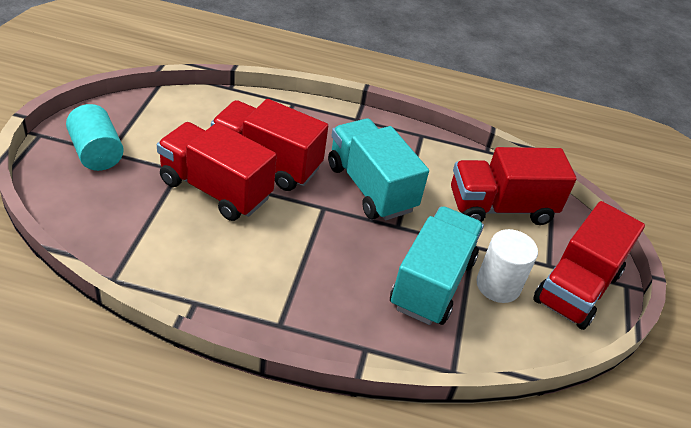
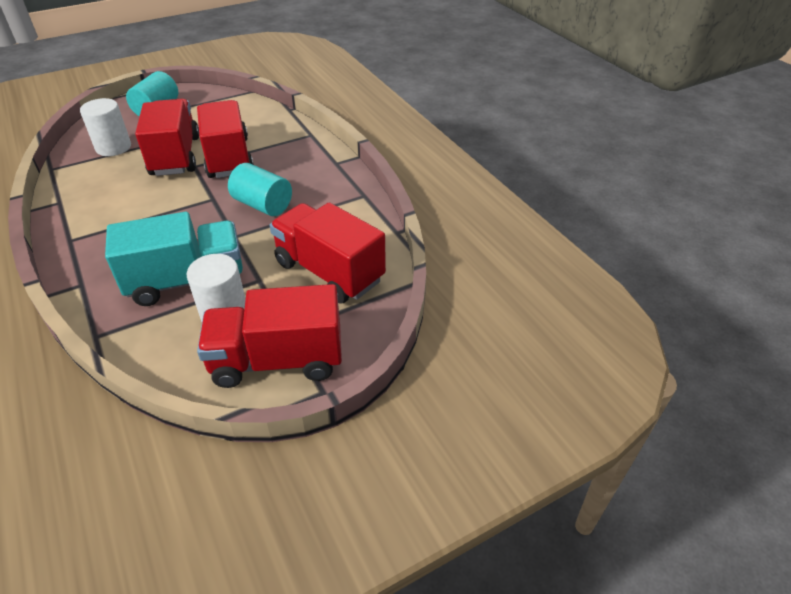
camera: 55 degrees right, 0 degrees up
(135, 218) = (113, 147): none -> white cylinder
(370, 187) = (263, 205): turquoise truck -> turquoise cylinder

